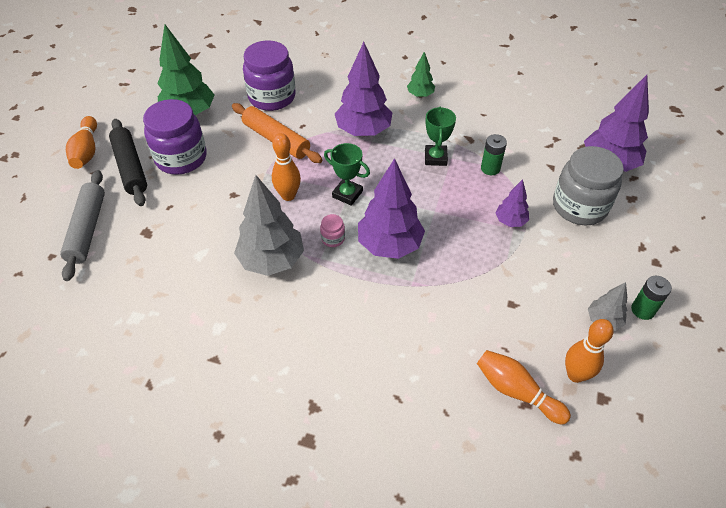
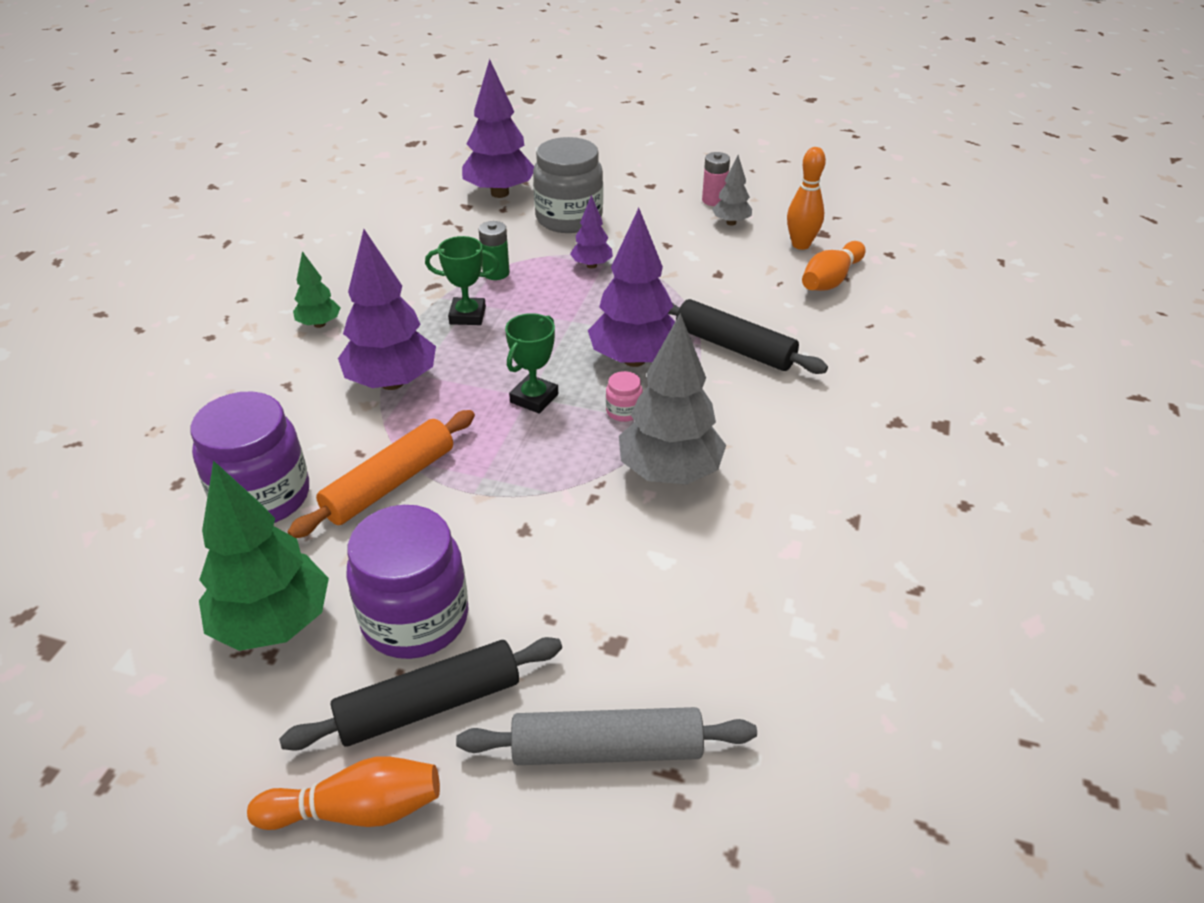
camera: 90 degrees left, 10 degrees down
(288, 195) = (532, 461): orange bowling pin -> none
(407, 307) = (734, 347): none -> black rolling pin
(642, 310) = (714, 200): green battery -> pink battery

